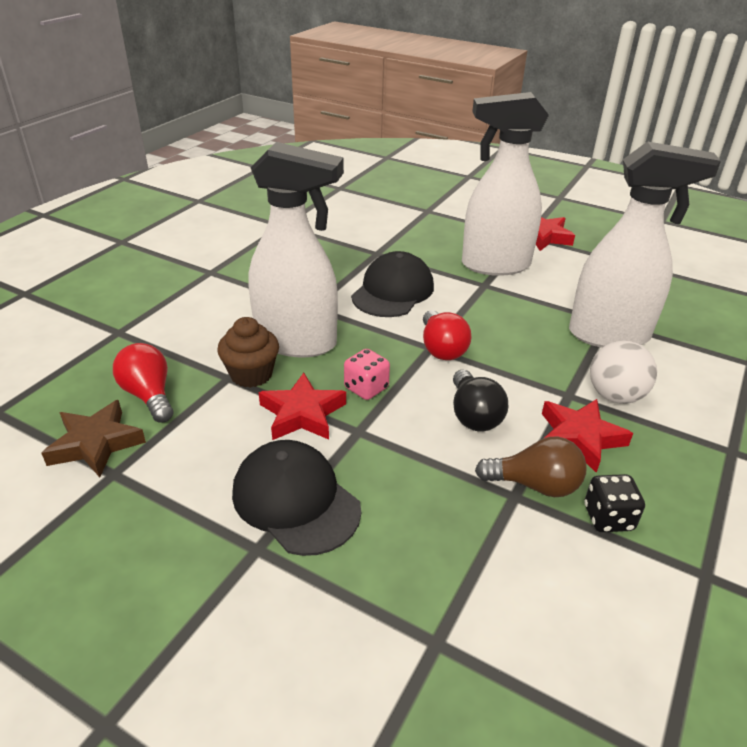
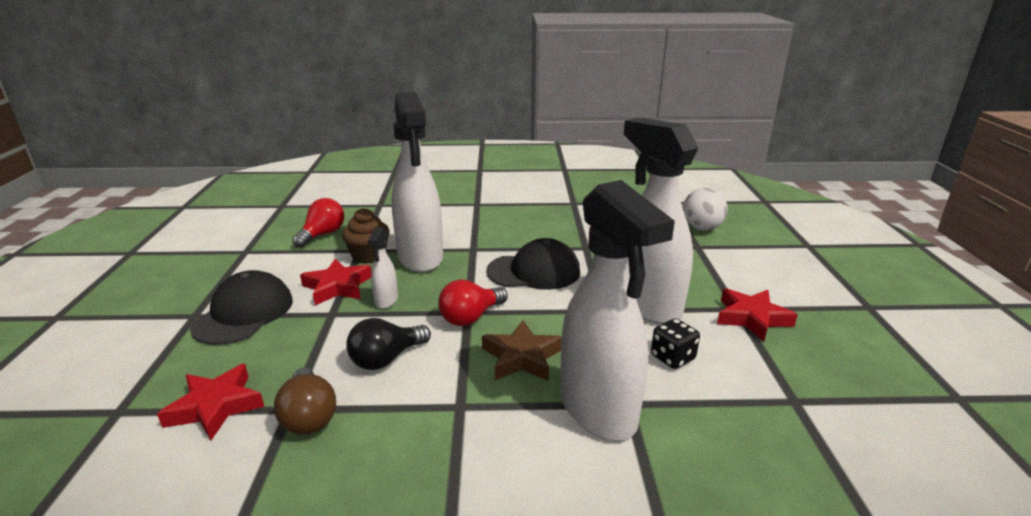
camera: 60 degrees right, 10 degrees down
(96, 443) = (268, 237): brown star -> brown star (522, 357)
(366, 388) = (386, 301): pink dice -> white spray bottle
(579, 438) = (393, 428): red star -> red star (215, 407)
(608, 518) = (282, 474): black dice -> black dice (672, 358)
(615, 396) = (483, 438): white ball -> white ball (701, 228)

